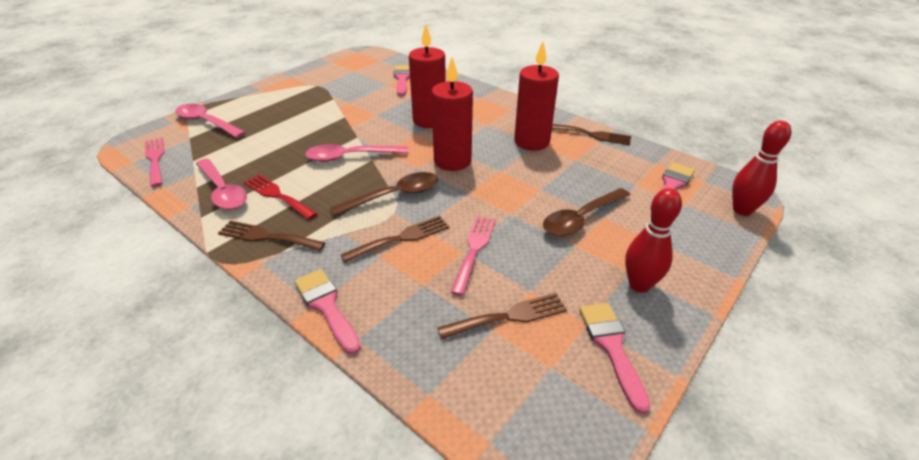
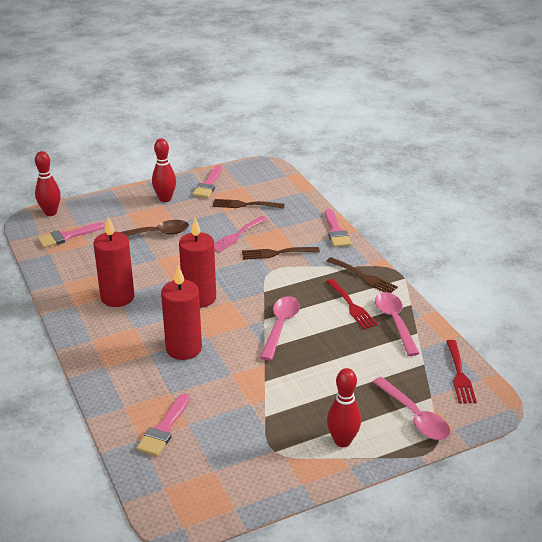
camera: 155 degrees left, 5 degrees down
(155, 159) = (459, 375): pink fork -> red fork
(267, 98) = (342, 441): none -> red bowling pin
(351, 157) = (280, 326): pink spoon -> pink spoon turned 90 degrees counterclockwise
(394, 196) = (264, 281): brown spoon -> none
(591, 134) = (60, 290): brown fork -> none

